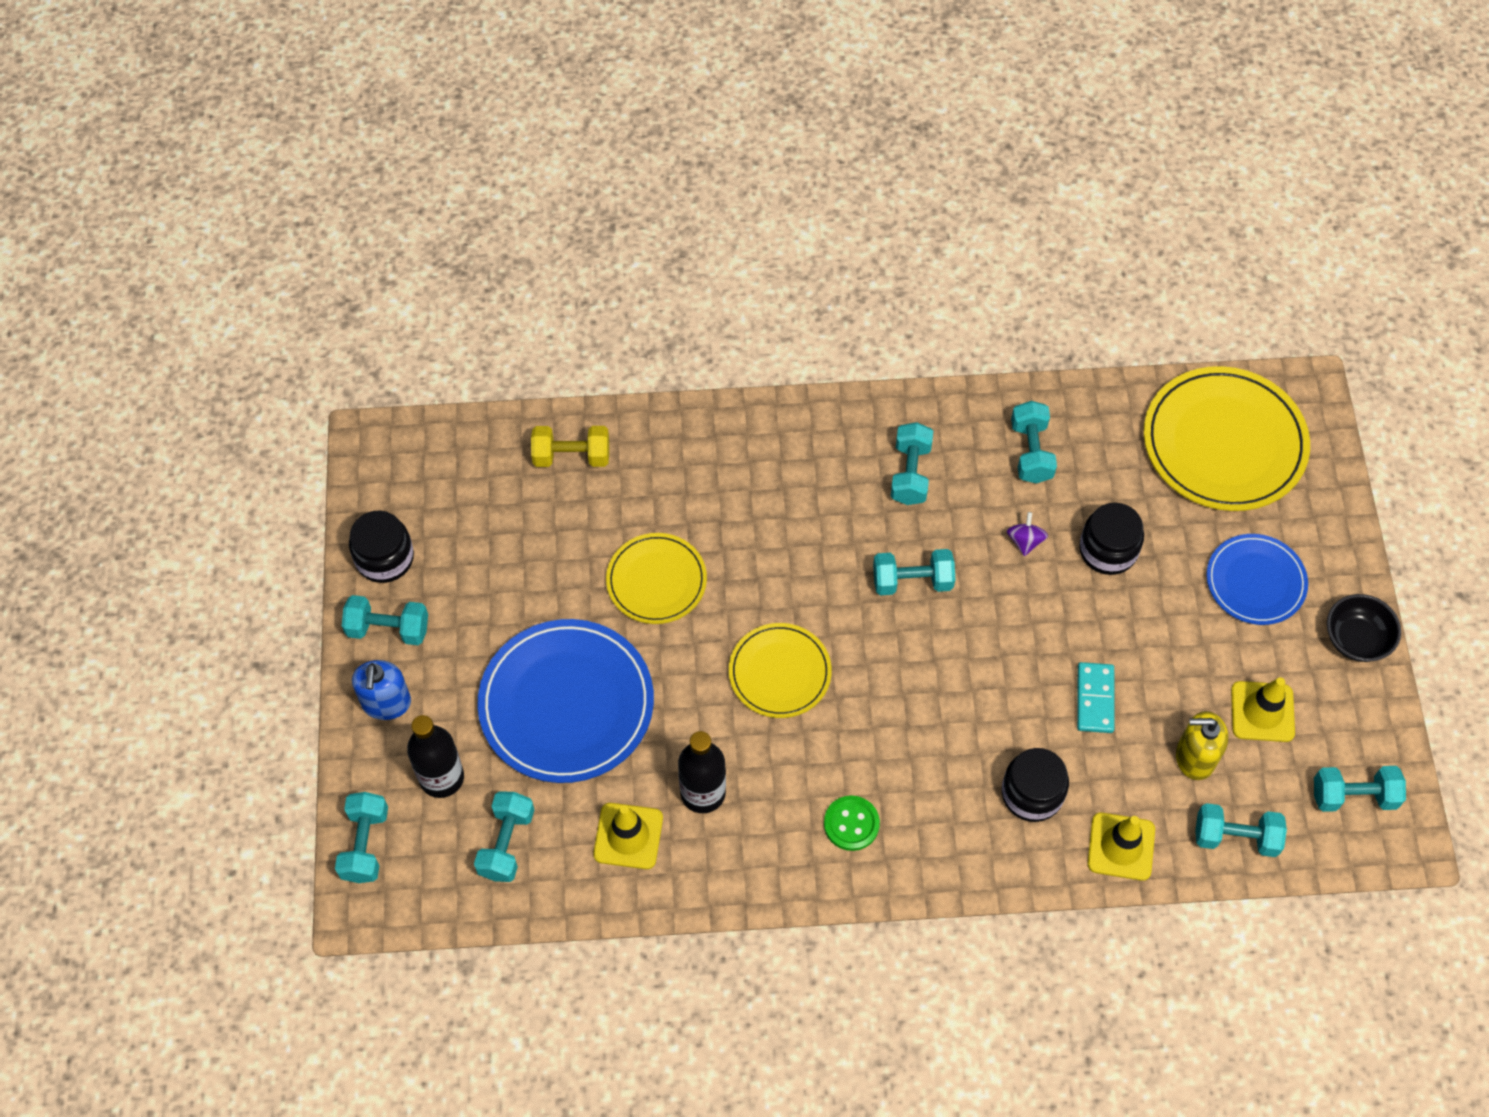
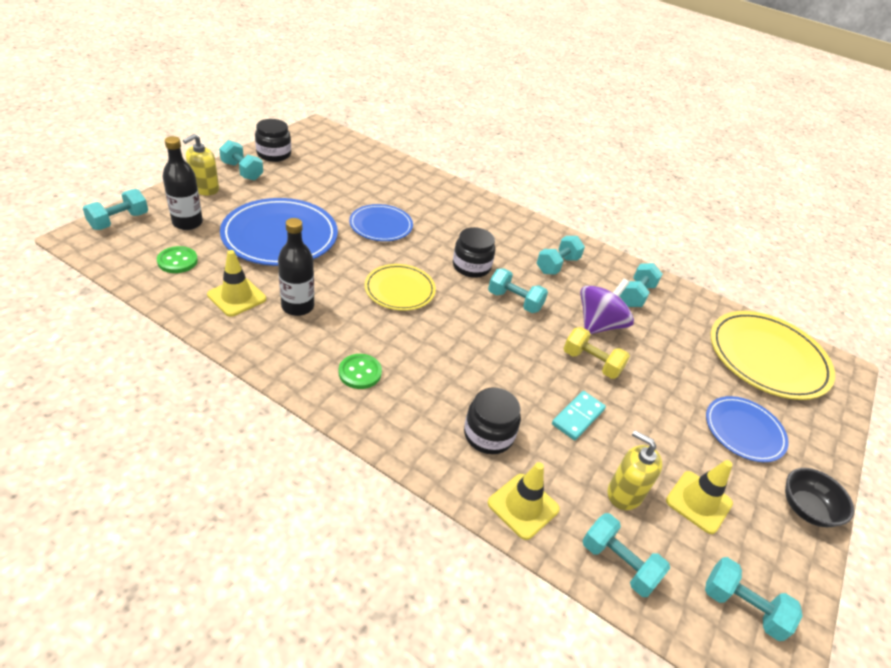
camera: 30 degrees right, 20 degrees down
(386, 703) = (205, 189): blue soap dispenser -> yellow soap dispenser
(506, 843) = (177, 261): turquoise dumbbell -> green button
(571, 456) = (395, 173): yellow dumbbell -> yellow dumbbell (591, 363)
(656, 581) = (381, 225): yellow plate -> blue plate
(1025, 541) = (599, 324): purple spinning top -> purple spinning top, size x2.09
(1108, 550) = (649, 357): black jar -> black jar (471, 266)

